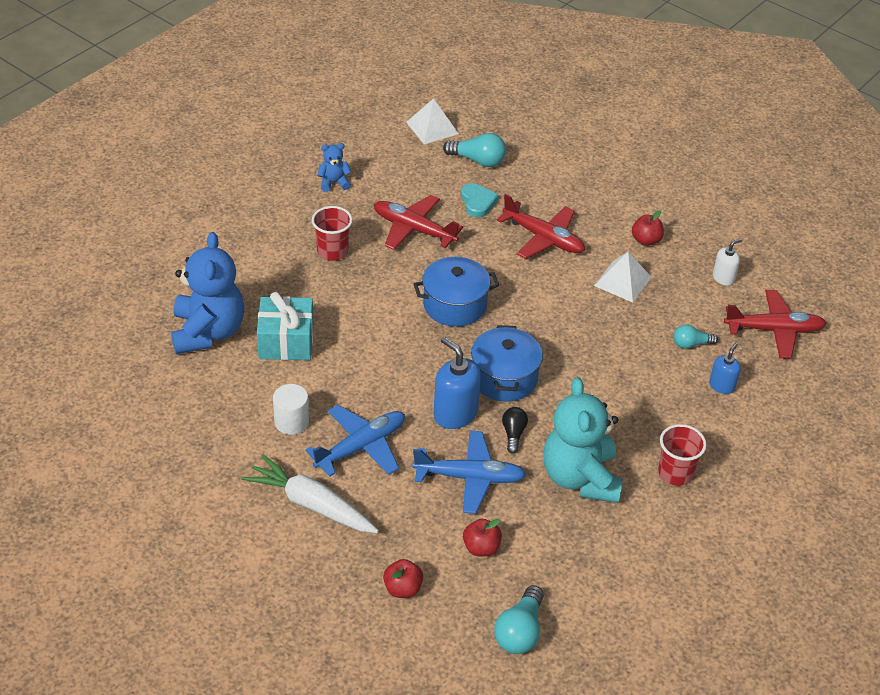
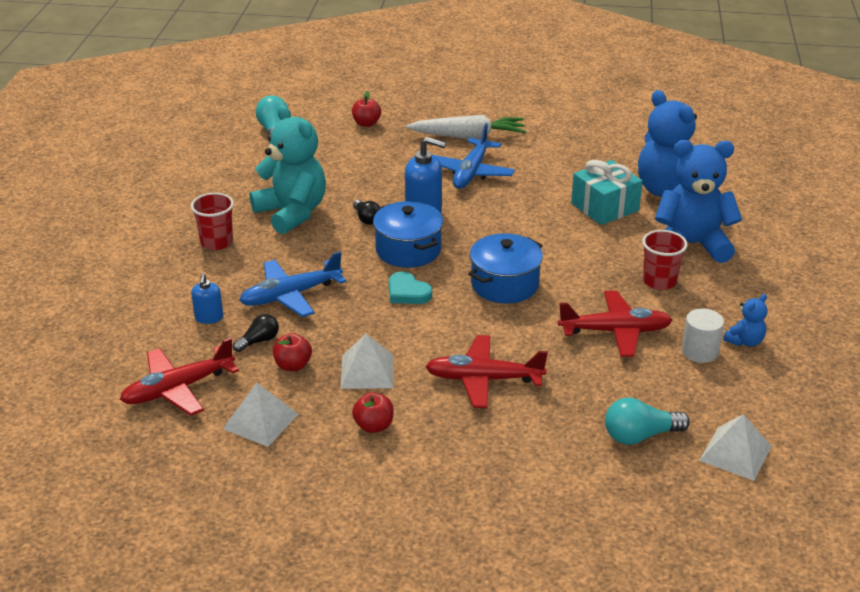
camera: 150 degrees right, 10 degrees down
(265, 270) = (691, 245): none -> blue teddy bear
(291, 422) = (536, 167): white cylinder -> white cylinder (699, 351)
(470, 478) = (375, 184): blue plane -> blue plane (290, 295)
(477, 202) = (587, 386): turquoise heart -> turquoise heart (407, 292)
(481, 548) = (333, 156): red apple -> red apple (293, 365)
(691, 344) = (259, 341): turquoise light bulb -> black light bulb
(723, 278) = (261, 421): white soap dispenser -> white pyramid

